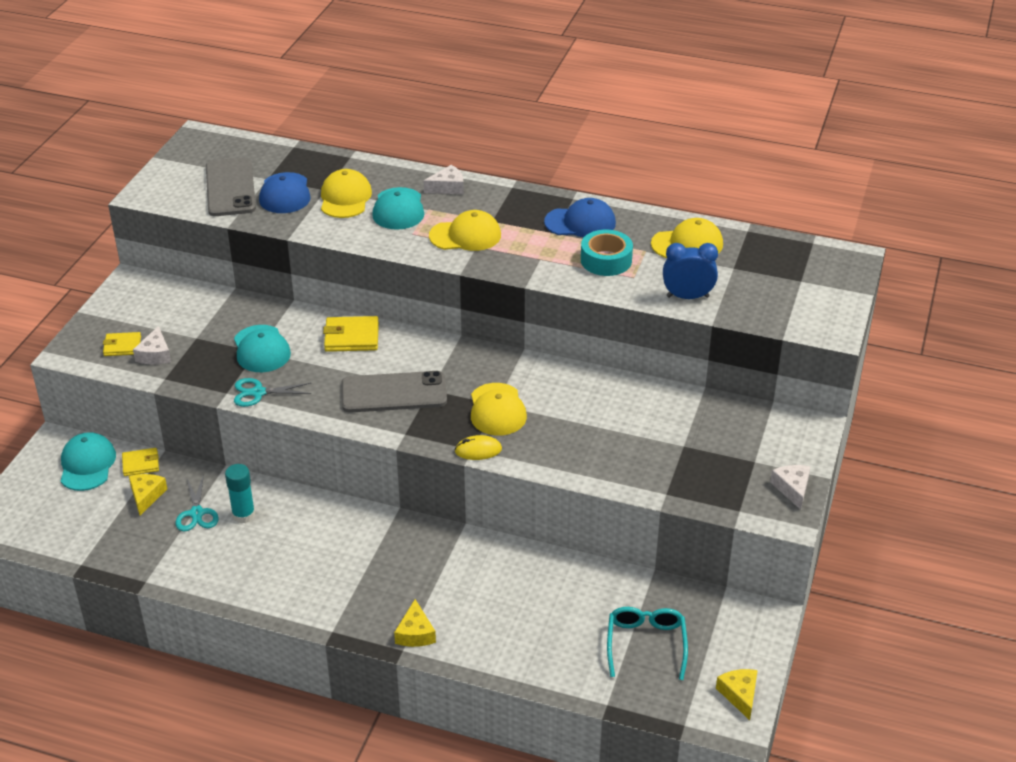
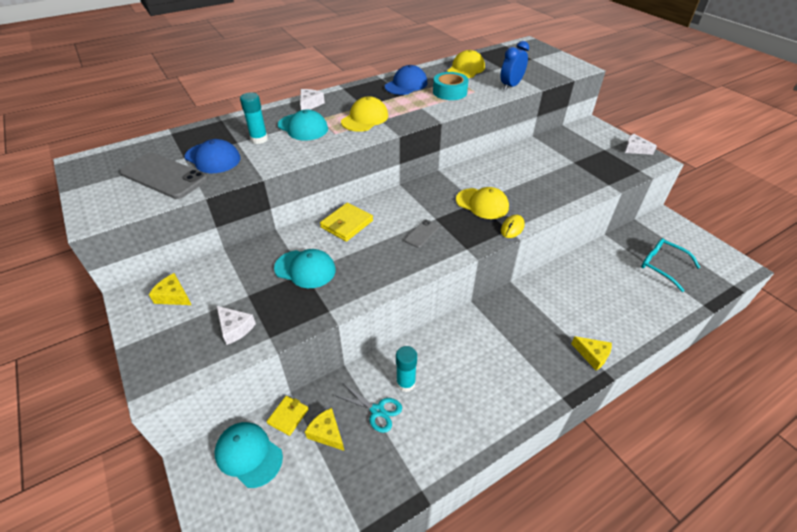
camera: 50 degrees left, 5 degrees up
(122, 346) = (198, 343): yellow wallet -> none
(258, 393) = (349, 294): turquoise scissors -> none
(345, 198) = (259, 139): yellow cap -> turquoise glue stick
(394, 393) = (422, 234): grey phone -> grey phone, size x0.49
(739, 695) = (719, 255): yellow cheese -> yellow cheese (173, 296)

